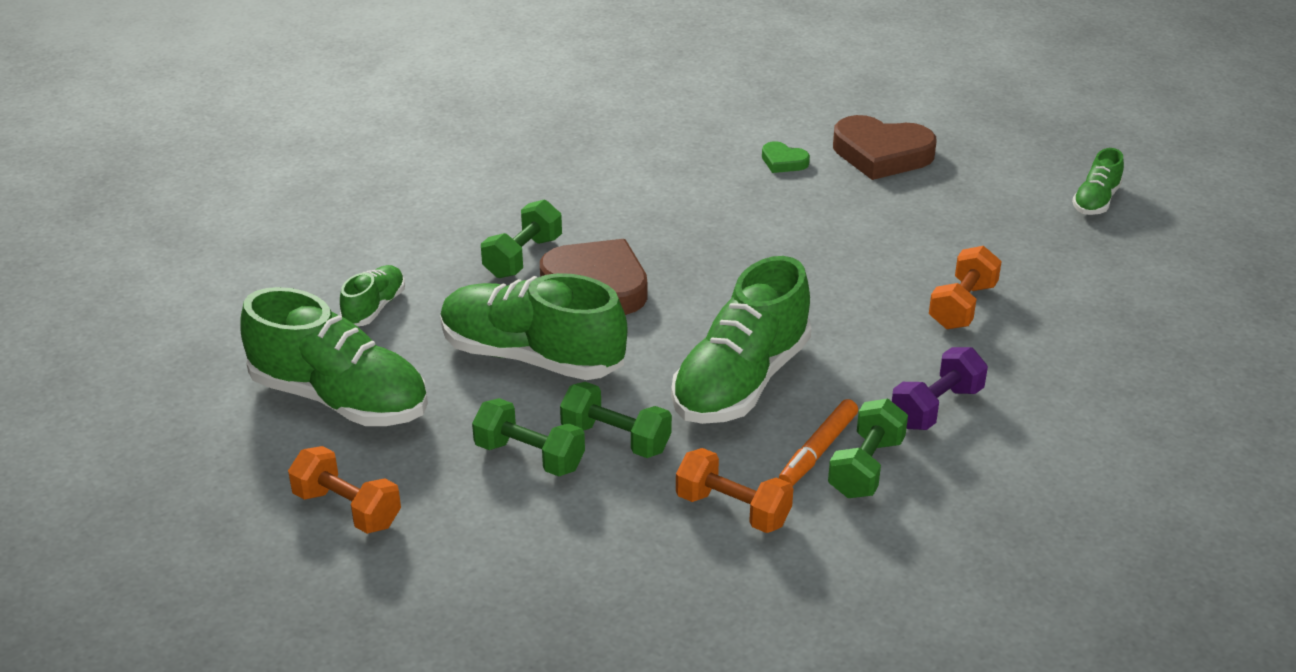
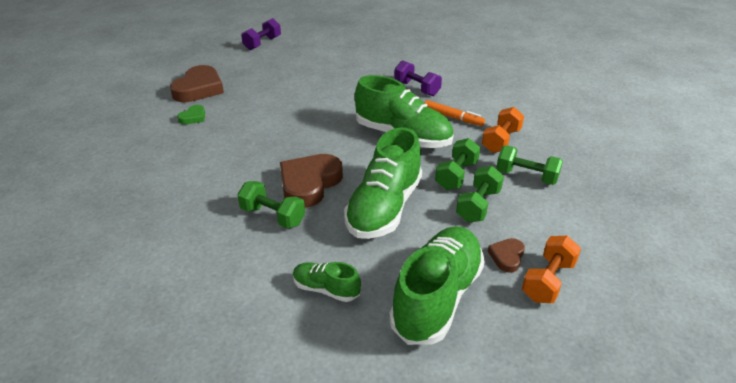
camera: 90 degrees left, 0 degrees up
(405, 473) = (507, 257): none -> brown heart
(866, 468) = (462, 106): green dumbbell -> green dumbbell (526, 176)
(962, 306) = (341, 78): orange dumbbell -> none
(1096, 201) = (262, 43): green shoe -> purple dumbbell

